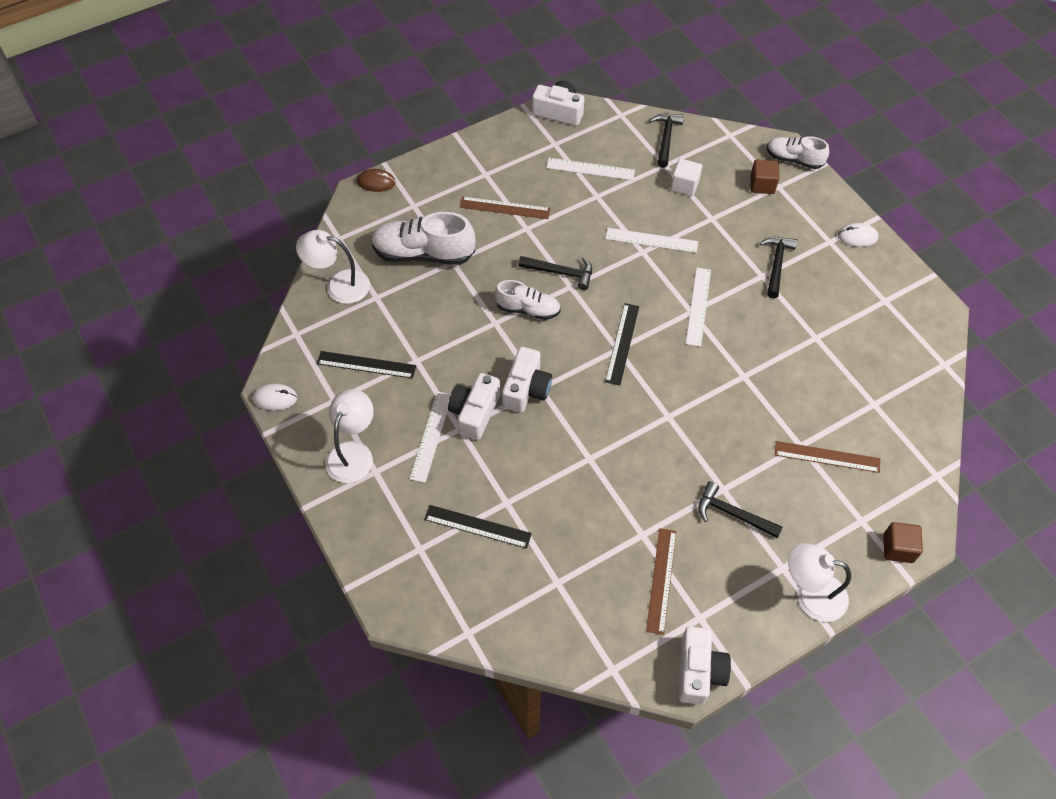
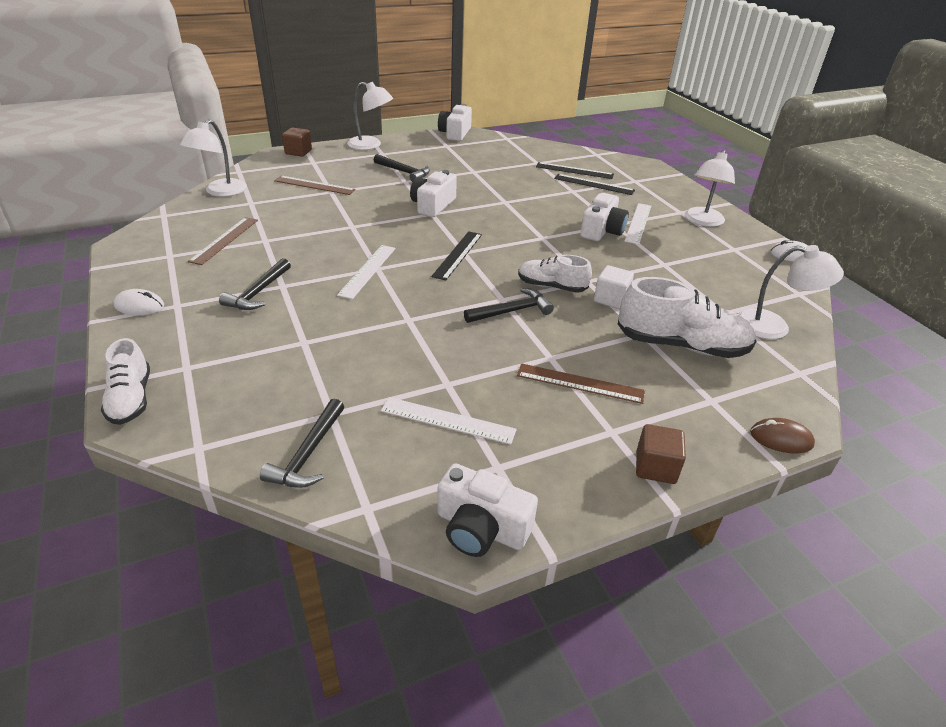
camera: 175 degrees left, 20 degrees down
(366, 364) = (713, 266): black ruler -> black ruler (574, 170)
(526, 389) = (555, 238): white camera -> white camera (433, 205)
(560, 272) = (511, 311): black hammer -> black hammer turned 135 degrees clockwise
(651, 240) = (392, 328): white ruler -> none
(661, 580) = (466, 157): brown ruler -> brown ruler (224, 240)
(684, 185) = (317, 383): white cube -> white cube (611, 299)
(762, 185) = (207, 371): brown cube -> brown cube (655, 467)
(794, 159) = (131, 399): white shoe -> white shoe turned 45 degrees clockwise
(922, 421) = (220, 192): none -> white lamp

